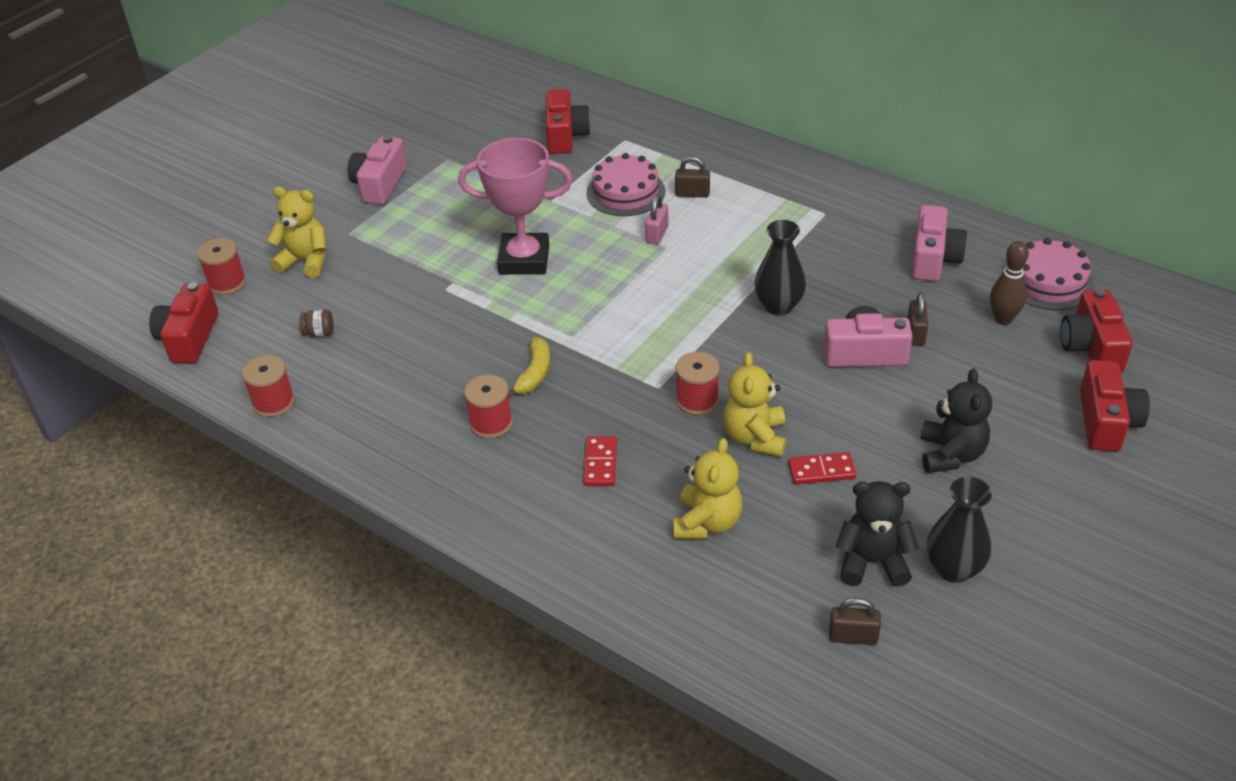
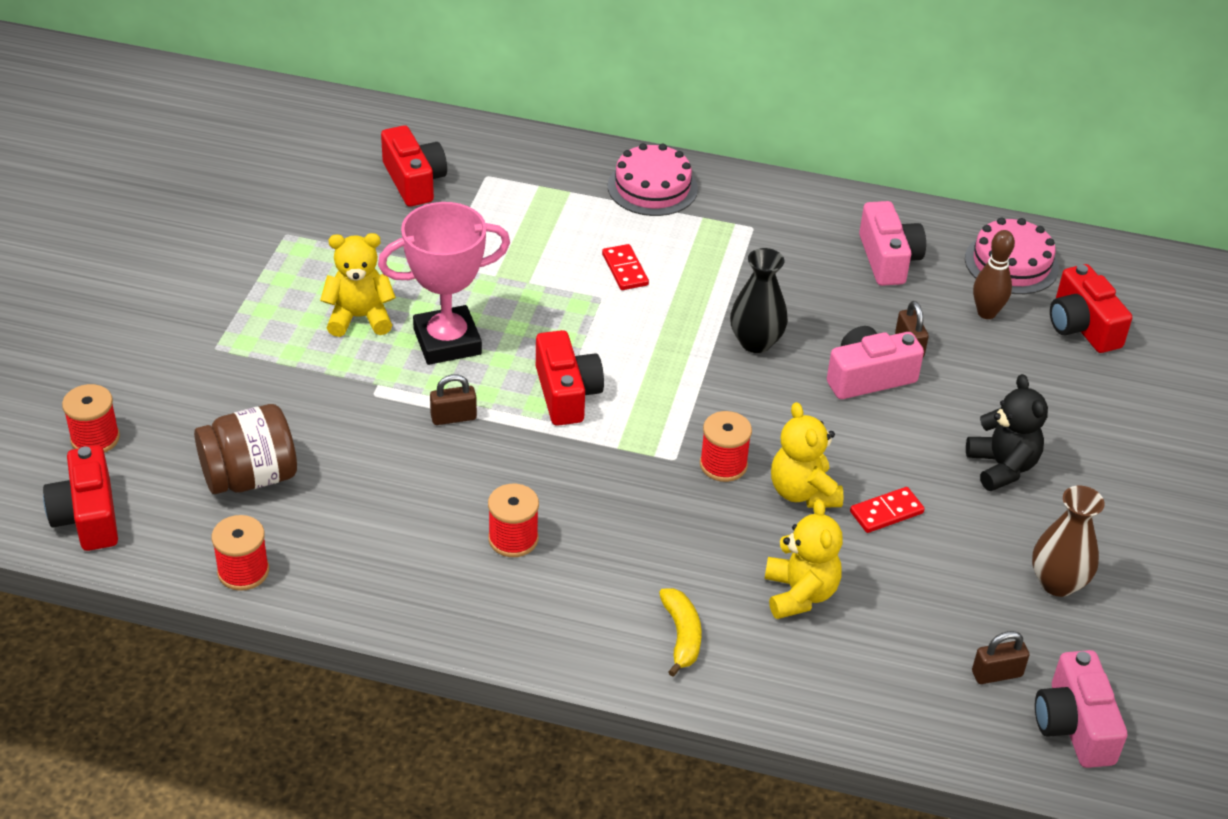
camera: 25 degrees left, 0 degrees up
(305, 261) = (181, 393): yellow teddy bear -> yellow teddy bear (359, 318)
(319, 333) = (250, 477): brown jar -> brown jar, size x2.40
(379, 184) = (219, 279): pink camera -> pink camera (1074, 725)
(534, 373) = (531, 472): yellow banana -> yellow banana (681, 636)
(600, 463) = (656, 557): red domino -> red domino (625, 270)
(625, 192) = (521, 239): pink cake -> pink cake (652, 187)
(657, 234) = (583, 284): pink padlock -> none
(692, 194) = (597, 229): brown padlock -> brown padlock (453, 417)
(872, 562) = (980, 595): black teddy bear -> none
(953, 569) = (1057, 583): black vase -> brown vase
(1106, 421) = (1129, 401): red camera -> red camera (566, 393)

